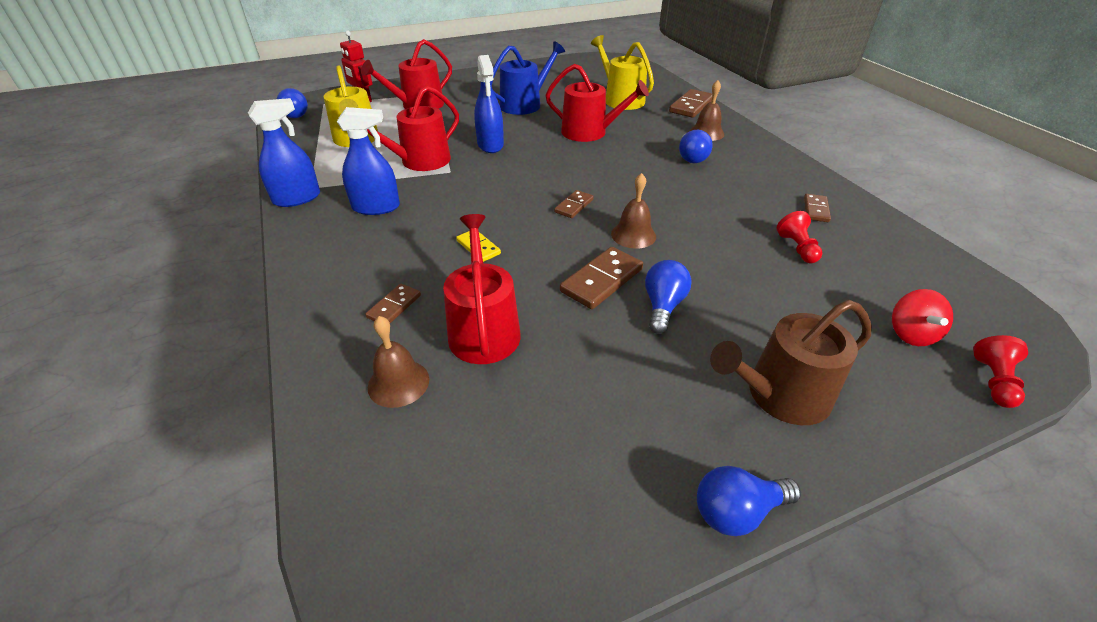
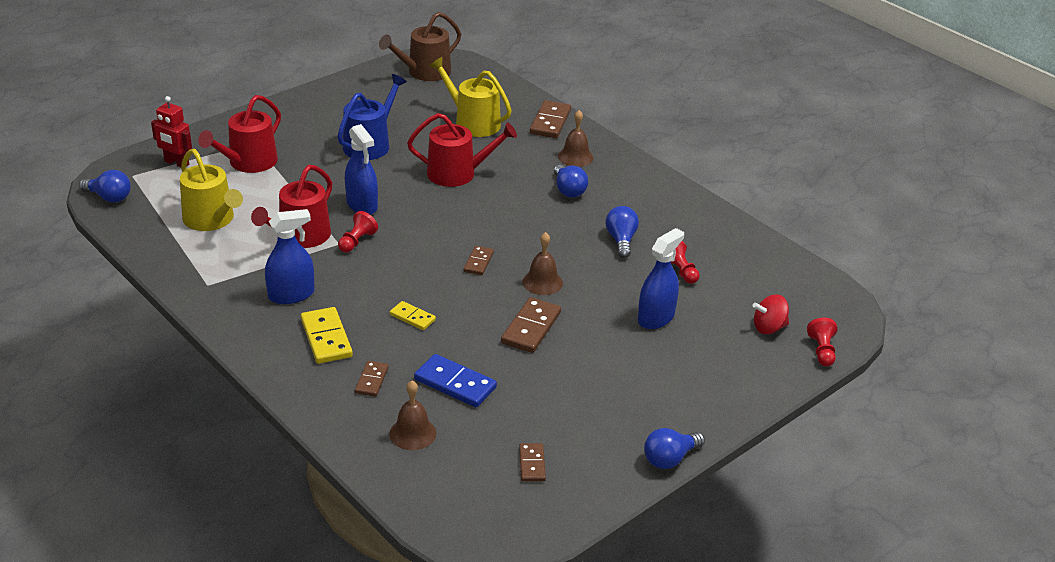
camera: 20 degrees left, 5 degrees down
(297, 198) = (203, 299): blue spray bottle -> blue spray bottle (656, 318)
(379, 253) = (326, 338): none -> yellow domino
(467, 172) = (357, 241): none -> red pawn
(483, 329) = (455, 384): red watering can -> blue domino
(663, 306) = (586, 340): blue light bulb -> blue light bulb (621, 240)
(780, 395) = (684, 387): brown watering can -> brown watering can (424, 72)
(816, 210) = (690, 231): brown domino -> brown domino (532, 464)
(910, 334) = (768, 328): red spinning top -> red spinning top turned 90 degrees clockwise

